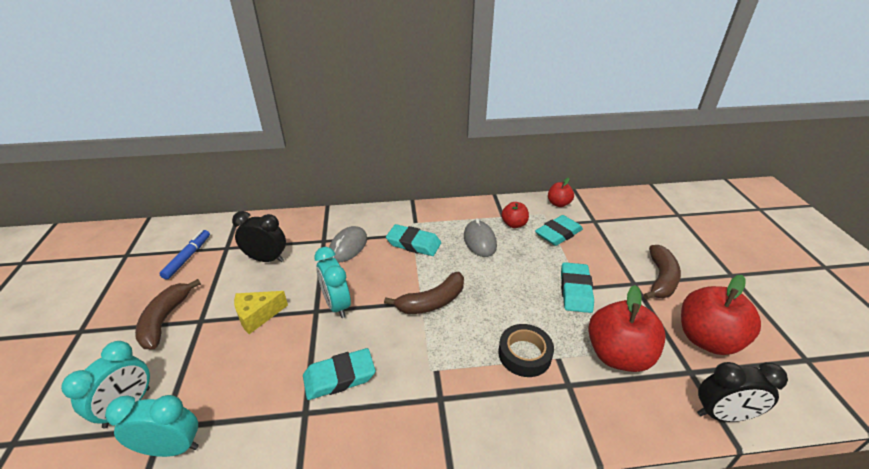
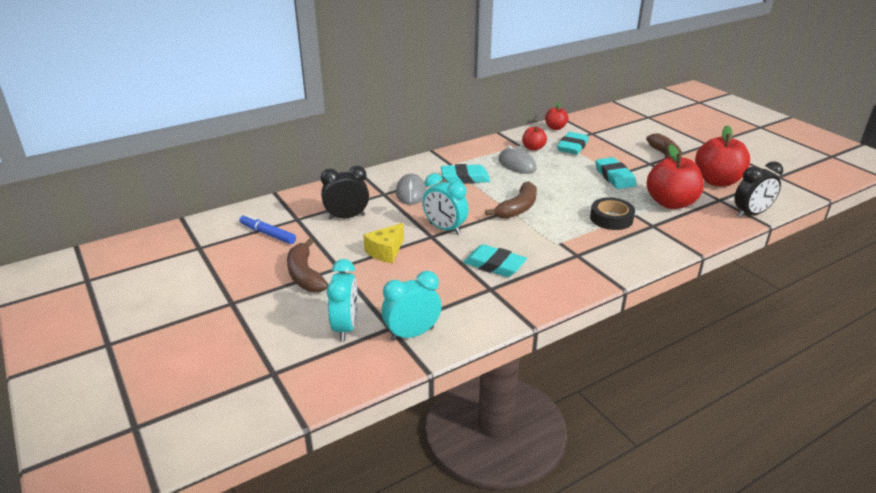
camera: 25 degrees left, 5 degrees down
(188, 257) = (268, 234): blue marker -> blue marker turned 45 degrees counterclockwise
(339, 377) = (494, 265): turquoise eraser -> turquoise eraser turned 75 degrees clockwise

